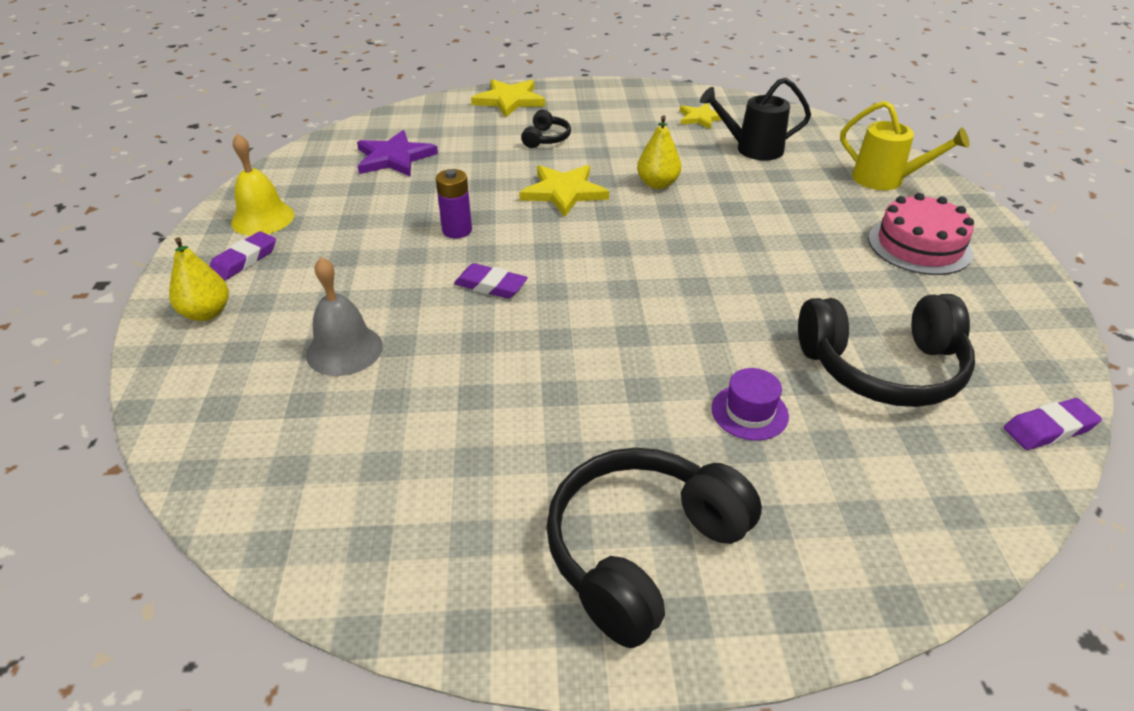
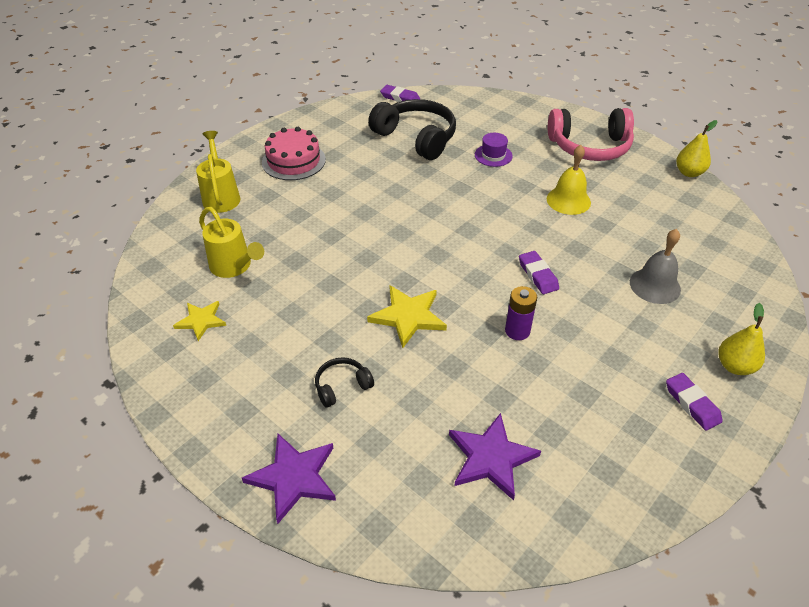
camera: 135 degrees left, 5 degrees up
(244, 260) = (692, 404): purple eraser -> purple eraser turned 75 degrees clockwise
(262, 218) = (658, 448): yellow bell -> yellow bell (568, 200)
(509, 100) = (293, 477): yellow star -> purple star
(642, 551) = (589, 146): black headphones -> pink headphones
(657, 184) = (341, 281): yellow pear -> yellow pear (689, 173)
(752, 149) = (234, 267): black watering can -> yellow watering can

